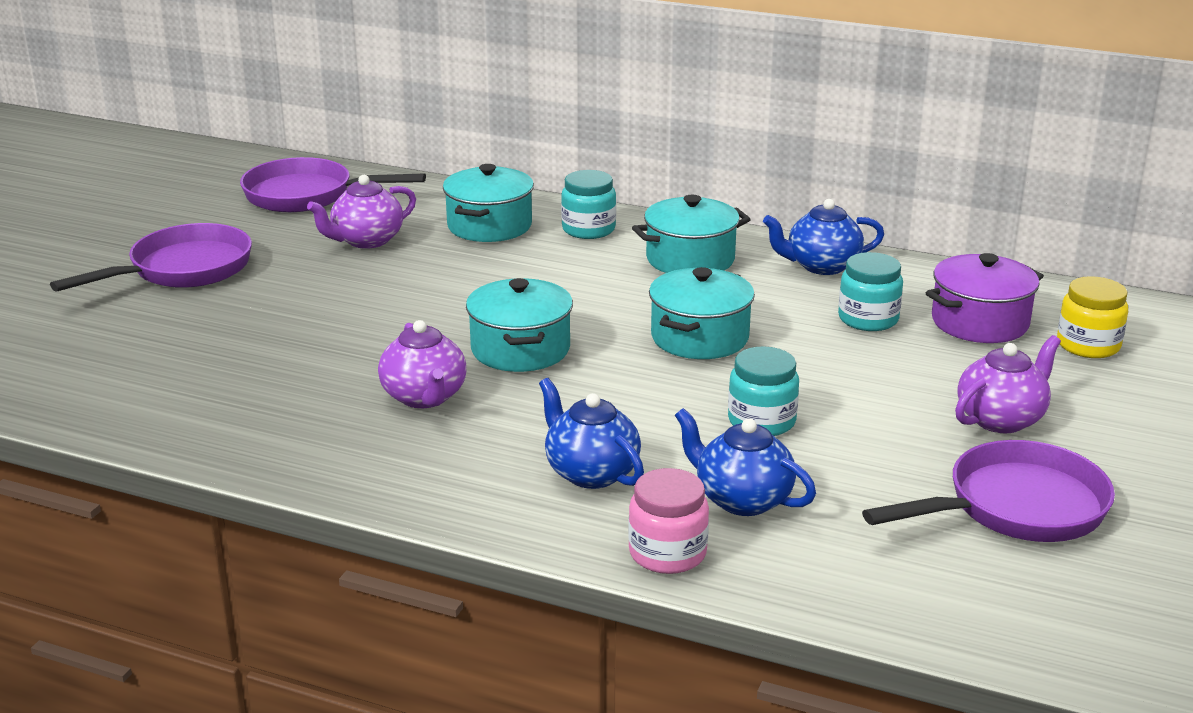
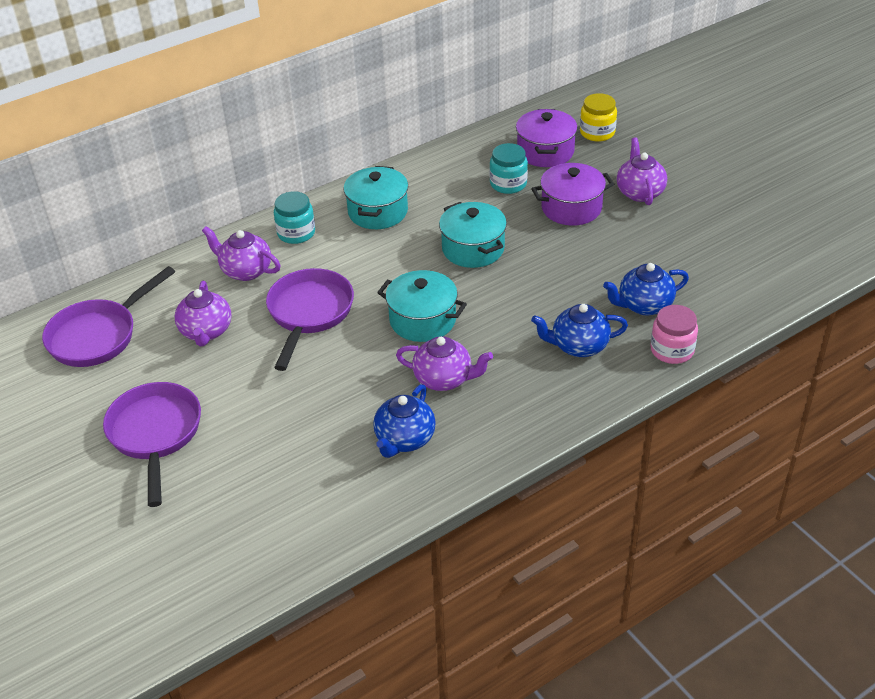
camera: 55 degrees left, 15 degrees up
(489, 226) = (245, 271): turquoise pot -> purple teapot
(761, 421) = (578, 266): turquoise jar -> none
(821, 266) = (435, 171): blue teapot -> blue teapot (404, 440)
(883, 378) = (571, 208): none -> purple pot
(1016, 508) = (715, 226): purple pan -> purple pan (309, 314)

